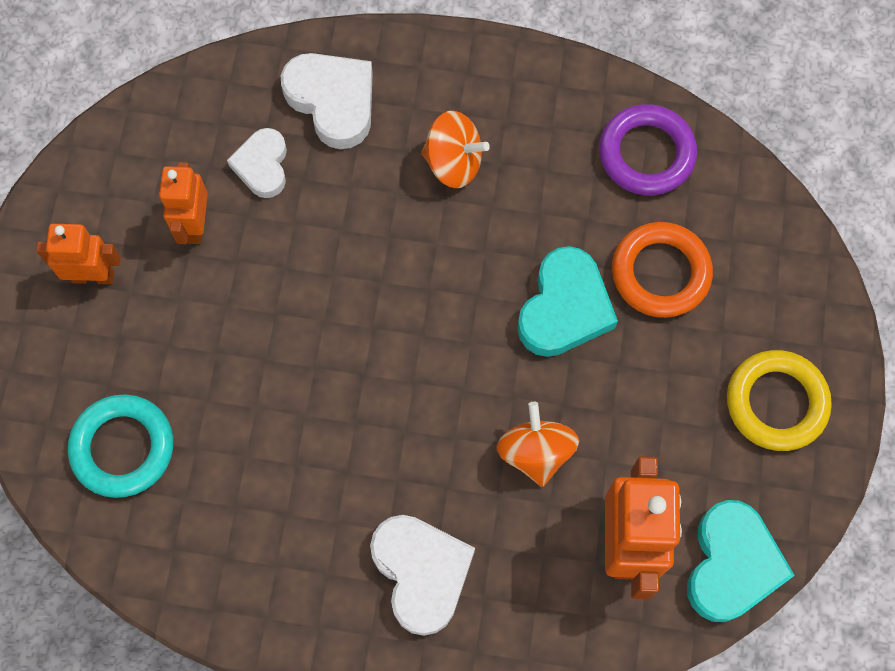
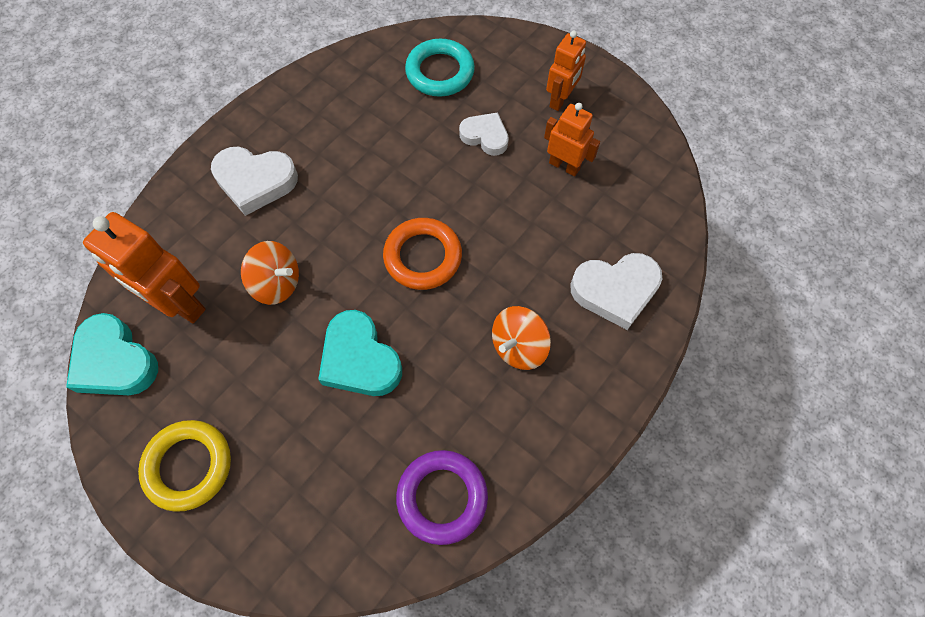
camera: 120 degrees right, 5 degrees down
(262, 165) = (587, 223): white heart -> white heart (485, 136)
(660, 273) = (340, 444): orange ring -> orange ring (423, 257)

